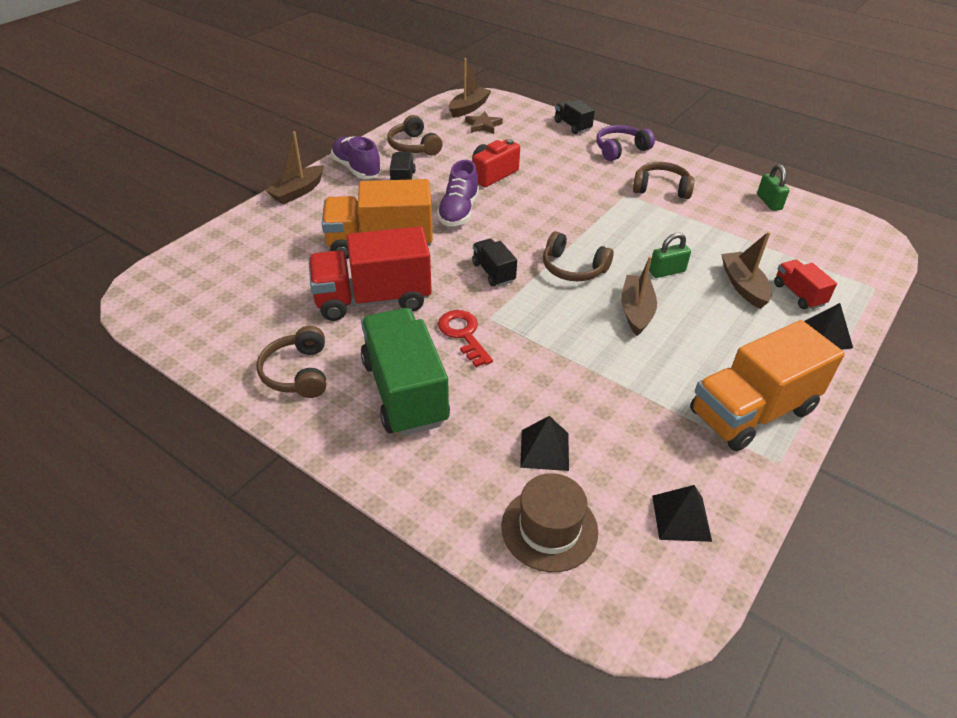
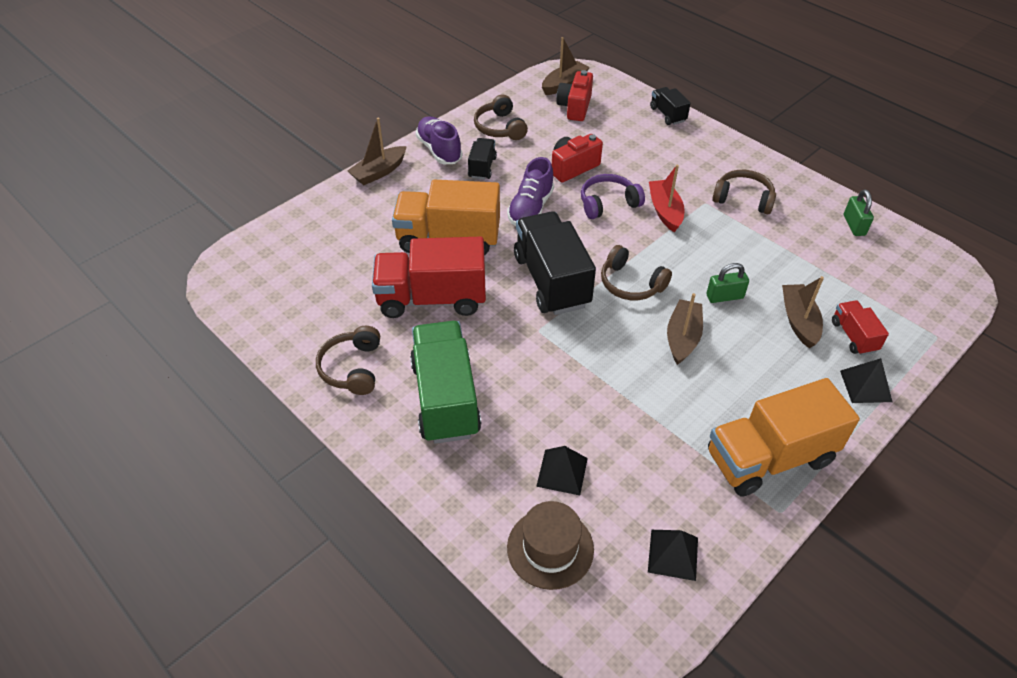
camera: 10 degrees right, 5 degrees up
(463, 334) = (510, 345): red key -> none
(483, 125) = (575, 107): brown star -> red camera
(493, 272) = (551, 281): black truck -> black truck, size x2.04
(590, 204) = (665, 211): none -> red boat
(620, 149) = (711, 148): purple headphones -> purple headphones (608, 203)

